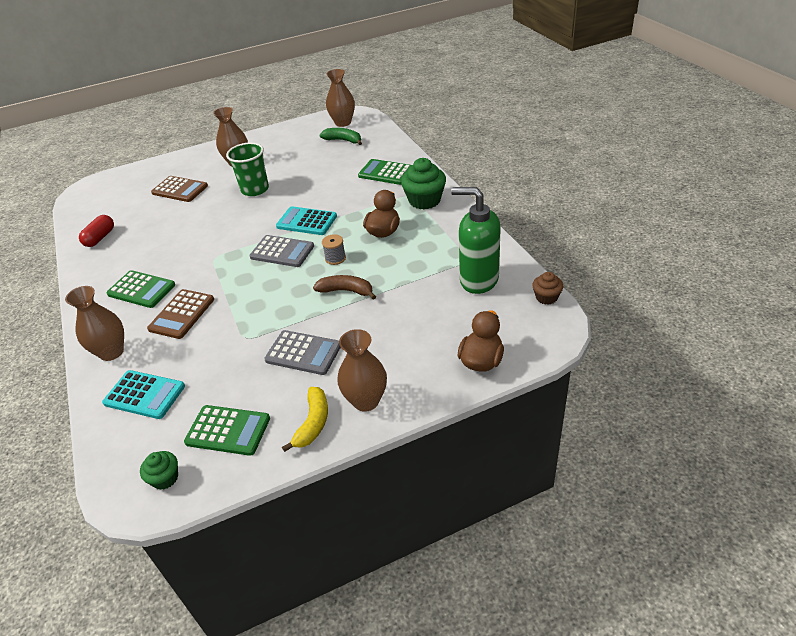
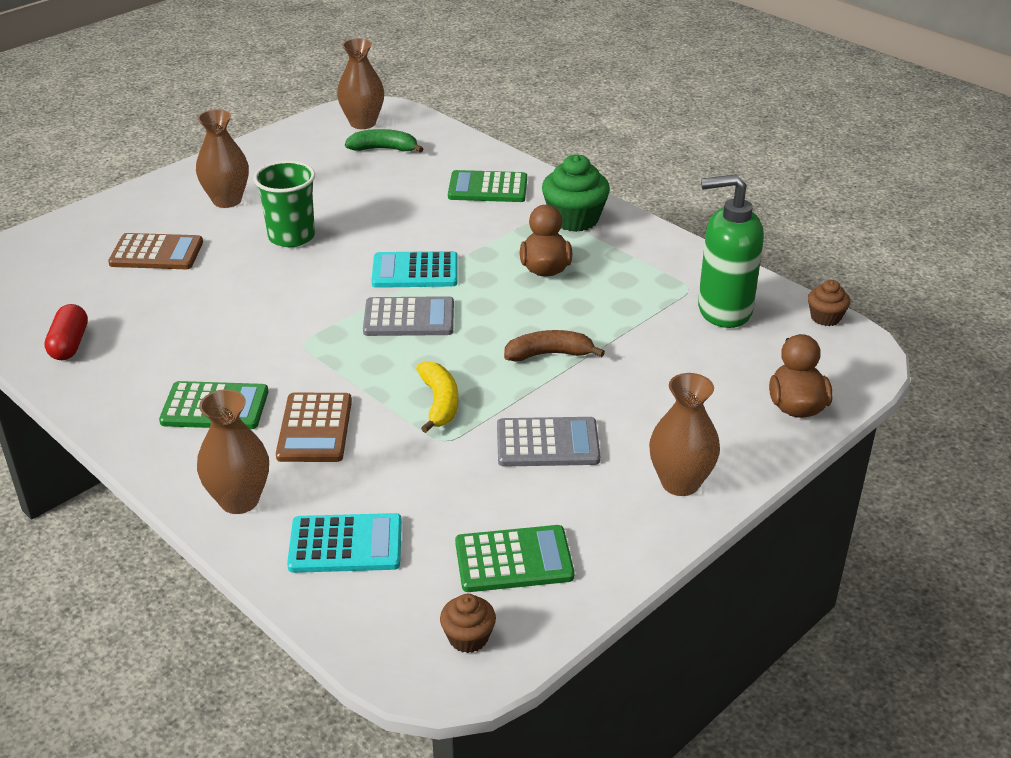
camera: 25 degrees left, 5 degrees down
(165, 478) = (468, 637): green cupcake -> brown cupcake
(313, 423) = (628, 524): yellow banana -> yellow banana (439, 403)
(335, 258) = (499, 314): grey spool -> none

